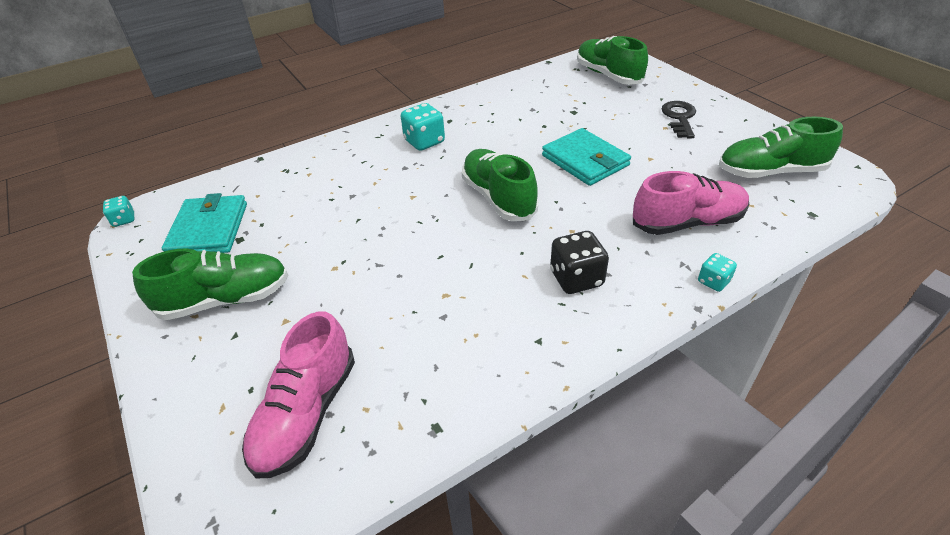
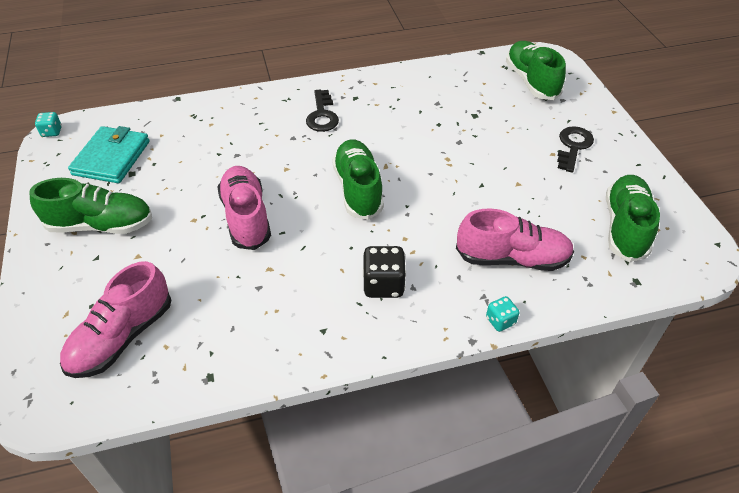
camera: 15 degrees right, 5 degrees up
(393, 251) = (246, 217): none -> pink shoe
(424, 142) = (322, 115): turquoise dice -> black key
(585, 160) = (455, 171): turquoise wallet -> none
(770, 172) = (625, 227): green shoe -> green shoe turned 90 degrees clockwise

